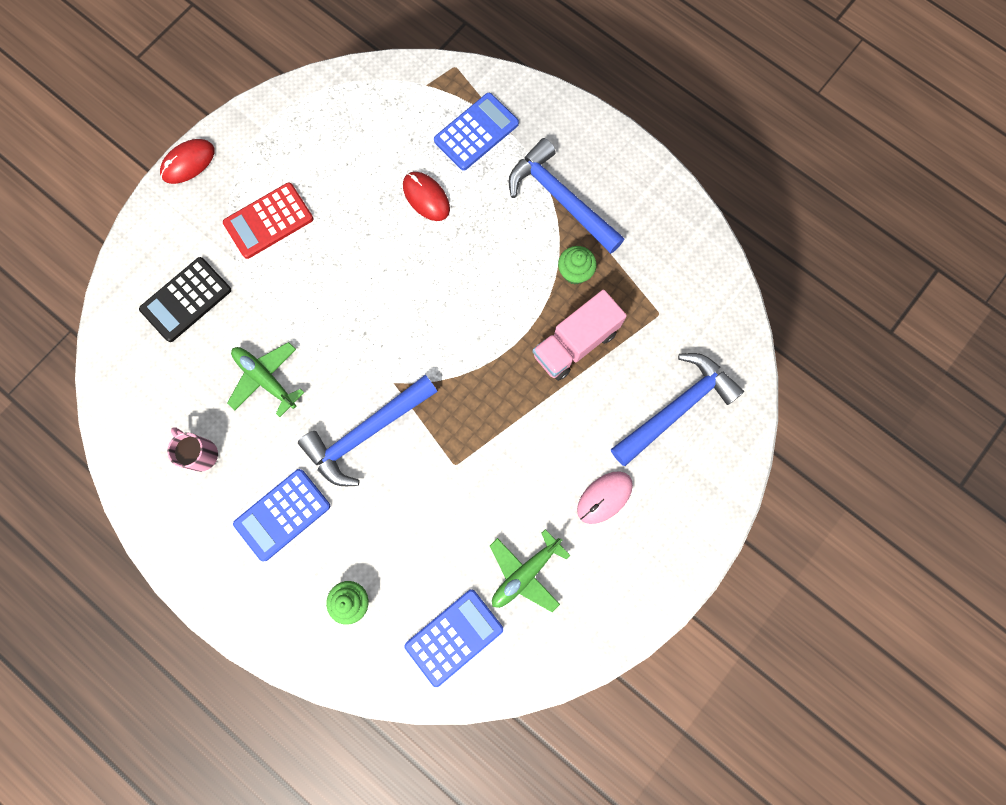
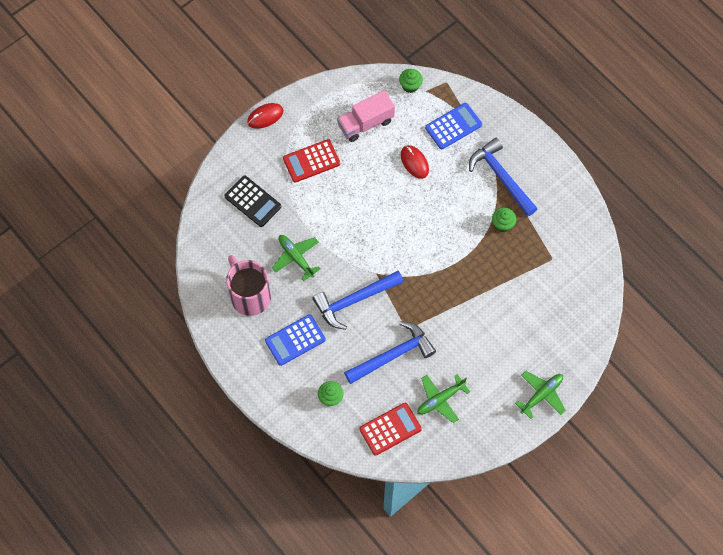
camera: 10 degrees right, 10 degrees down
(186, 300) = (253, 201): black calculator -> black calculator turned 105 degrees counterclockwise
(201, 453) = (249, 296): pink mug -> pink mug, size x1.93
(402, 80) = (410, 86): none -> green cupcake
(454, 637) = (390, 429): blue calculator -> red calculator
(575, 343) = (495, 268): pink truck -> pink truck (365, 123)
(604, 497) = (497, 363): pink mouse -> none
(677, 407) = (553, 317): blue hammer -> blue hammer (393, 355)
(681, 536) = (542, 395): none -> green plane

